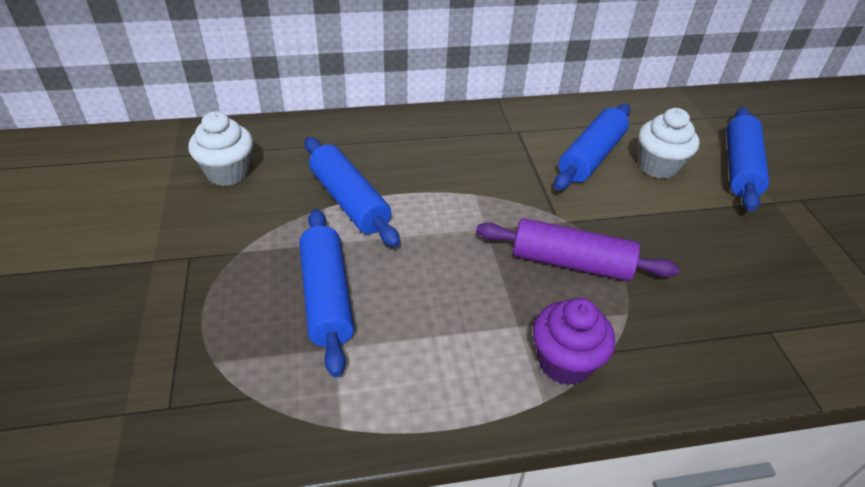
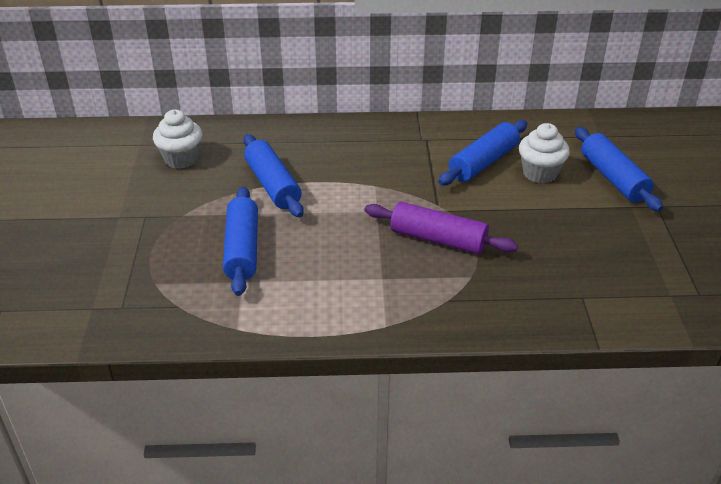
camera: 10 degrees right, 5 degrees down
(564, 362) = (410, 304): purple cupcake -> none
(740, 168) = (613, 178): blue rolling pin -> blue rolling pin turned 45 degrees counterclockwise

